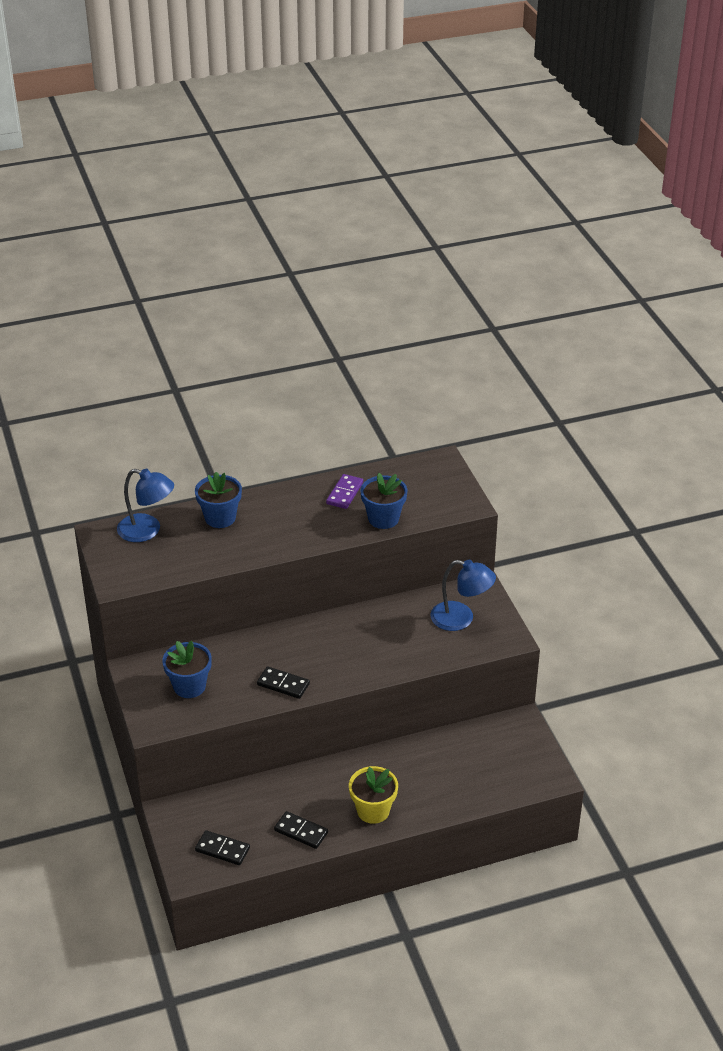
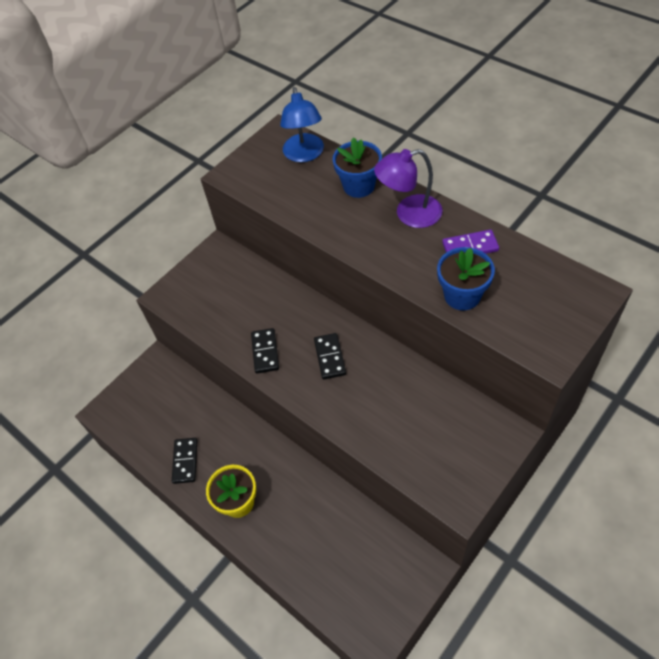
camera: 65 degrees right, 15 degrees up
(189, 686) = (221, 293): blue flower pot -> none
(222, 849) = (138, 418): black domino -> black domino (329, 357)
(280, 506) = (409, 214): none -> purple lamp
(461, 619) = (451, 441): blue lamp -> none

